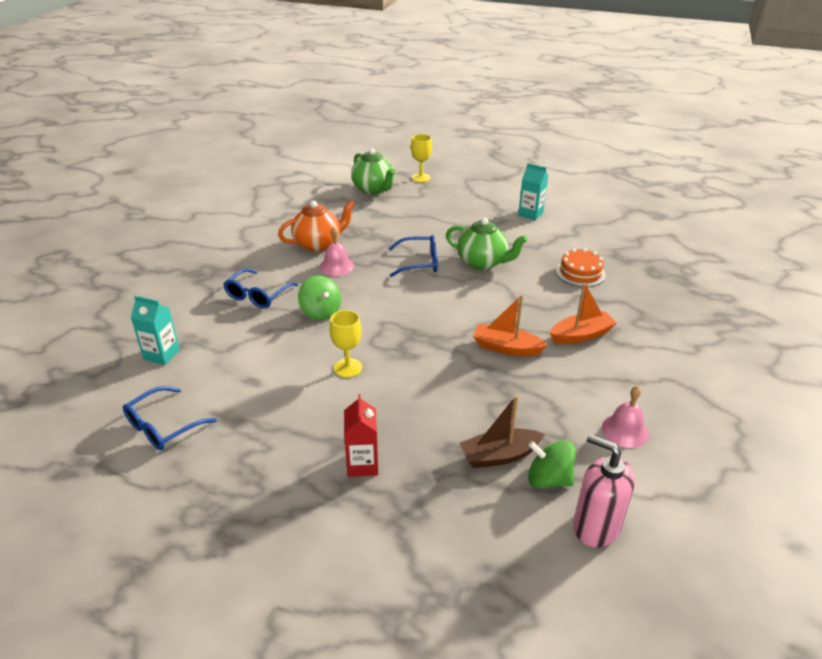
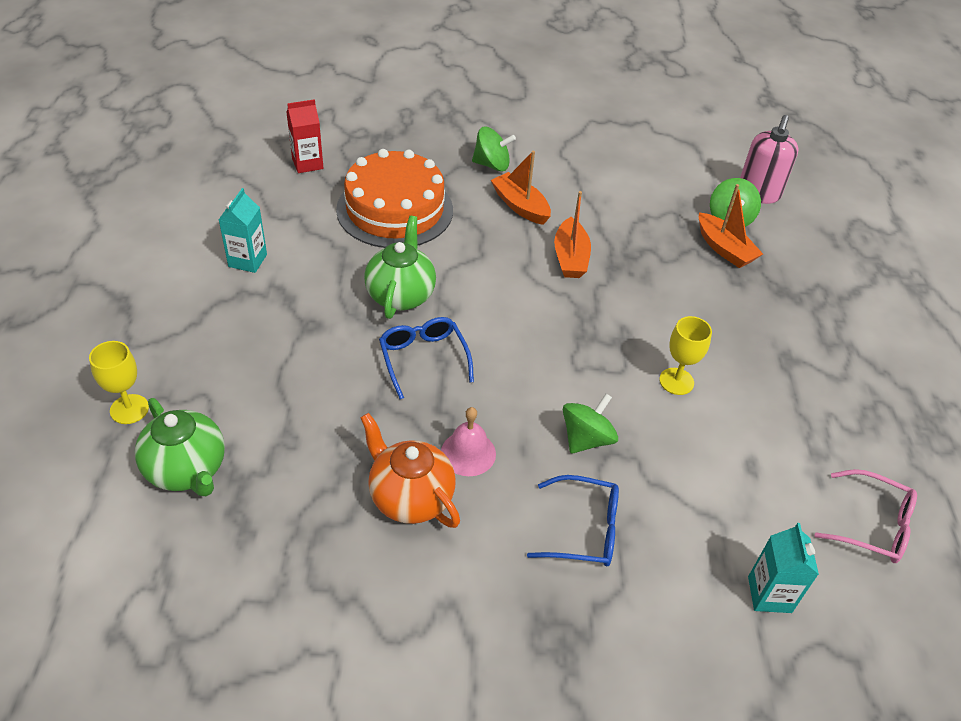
camera: 110 degrees left, 10 degrees up
(163, 426) = (872, 525): blue glasses -> pink glasses
(362, 464) = (797, 336): red carton -> red carton (307, 163)
(373, 189) = (187, 470): green teapot -> green teapot turned 105 degrees clockwise
(499, 456) = (724, 249): brown boat -> orange boat
(580, 273) = (395, 209): orange cake -> orange cake, size x1.90
(625, 430) = (645, 179): pink bell -> none
(645, 331) = (492, 165): none -> green spinning top

